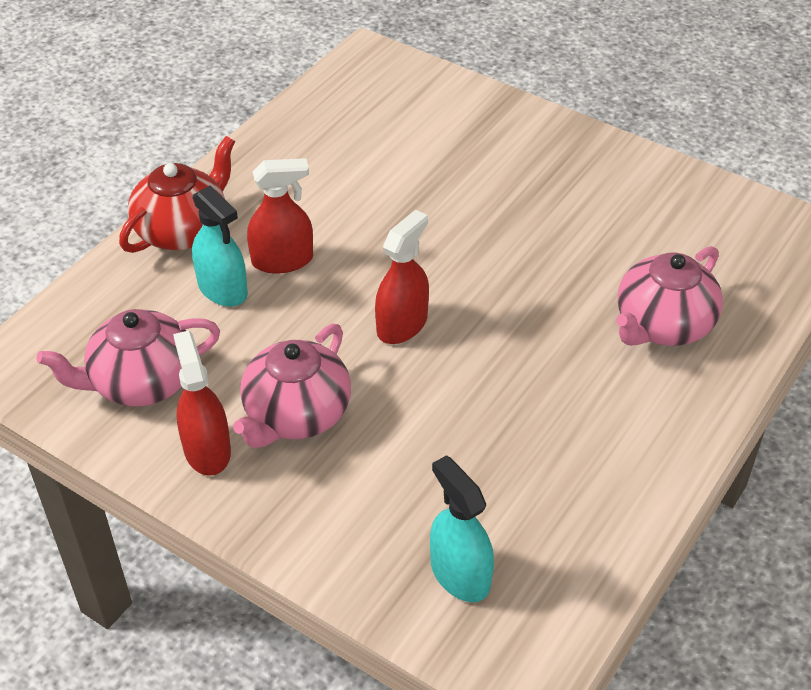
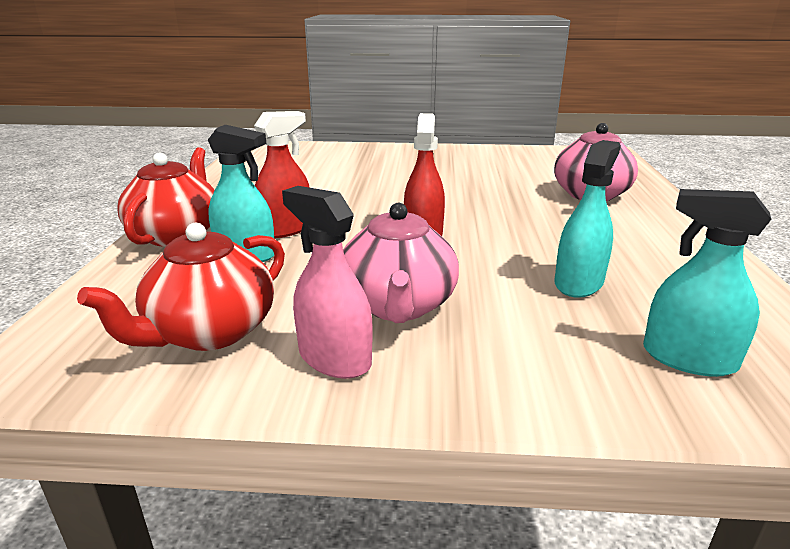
camera: 30 degrees left, 20 degrees down
(141, 382) = (210, 332): pink teapot -> red teapot
(207, 450) = (334, 358): red spray bottle -> pink spray bottle
(474, 456) = (578, 283): none -> turquoise spray bottle

